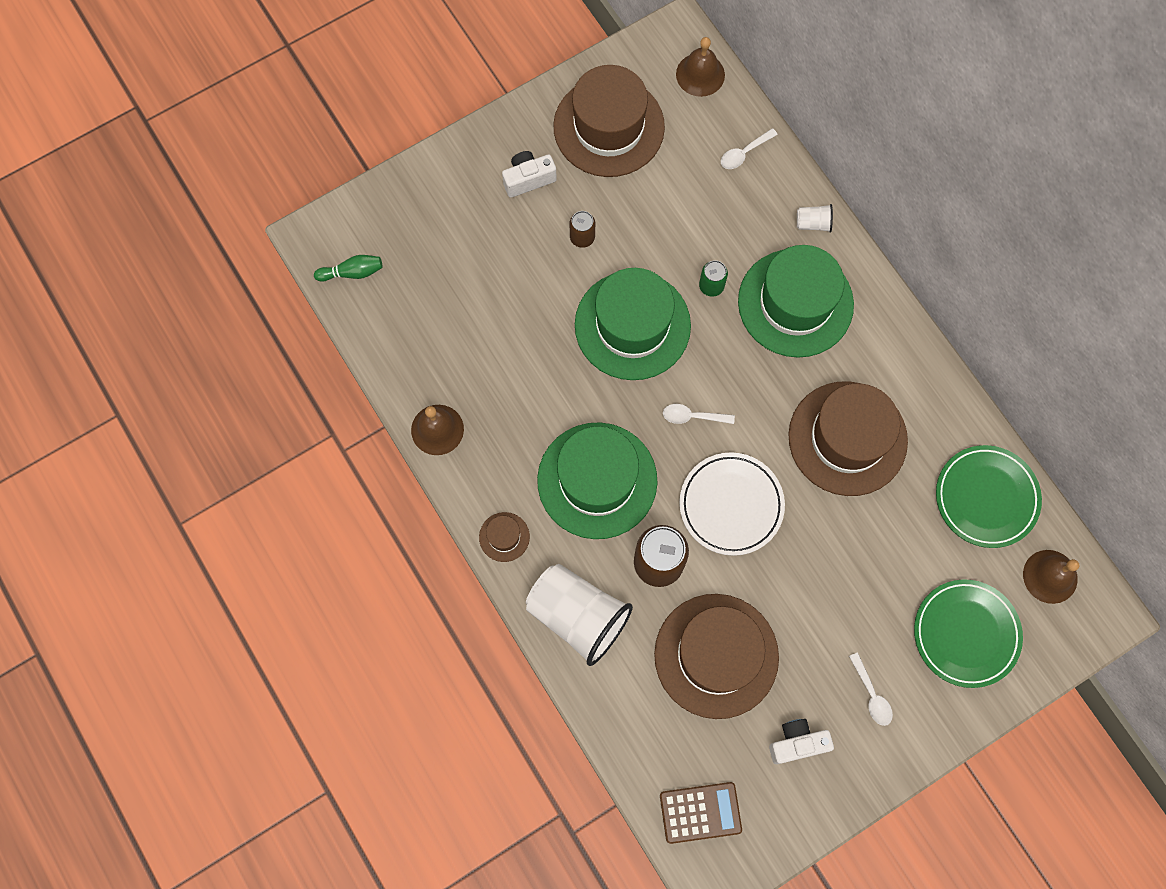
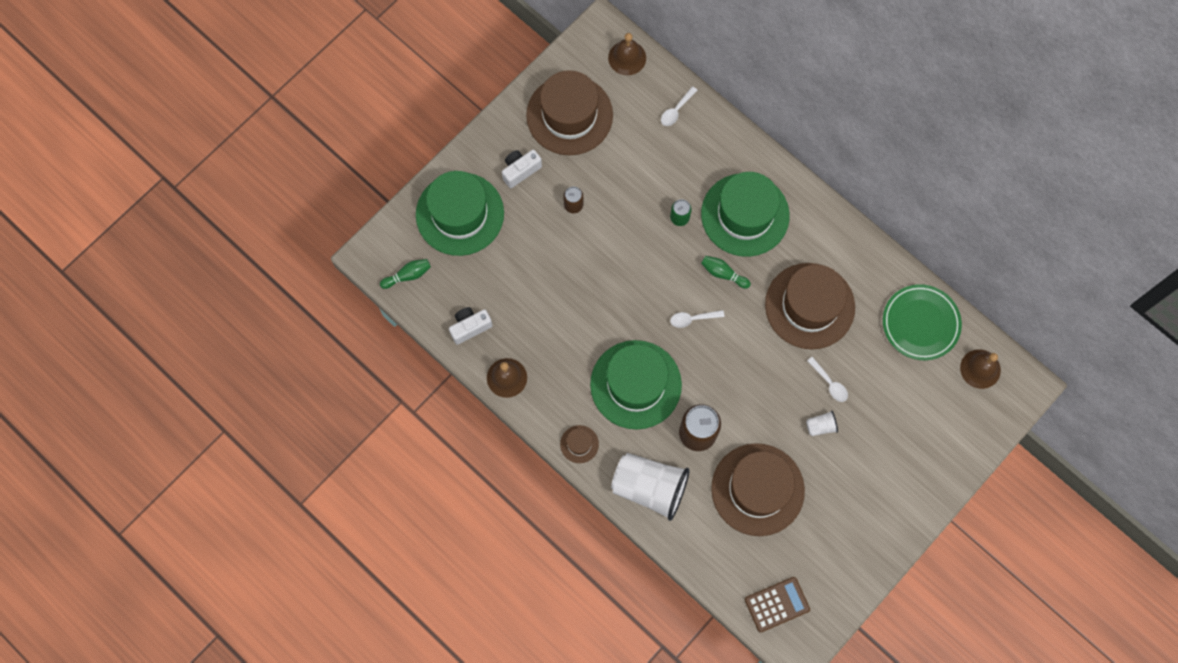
camera: 15 degrees left, 0 degrees up
(632, 325) = (629, 262): green hat -> green hat (460, 214)
(731, 505) = (738, 377): white plate -> none
(747, 369) = (723, 274): none -> green bowling pin
(797, 743) = (832, 536): white camera -> white camera (470, 327)
(813, 223) = (742, 151): white cup -> white cup (820, 426)
(871, 695) = (876, 487): white spoon -> white spoon (829, 383)
(966, 634) = (931, 426): green plate -> none

